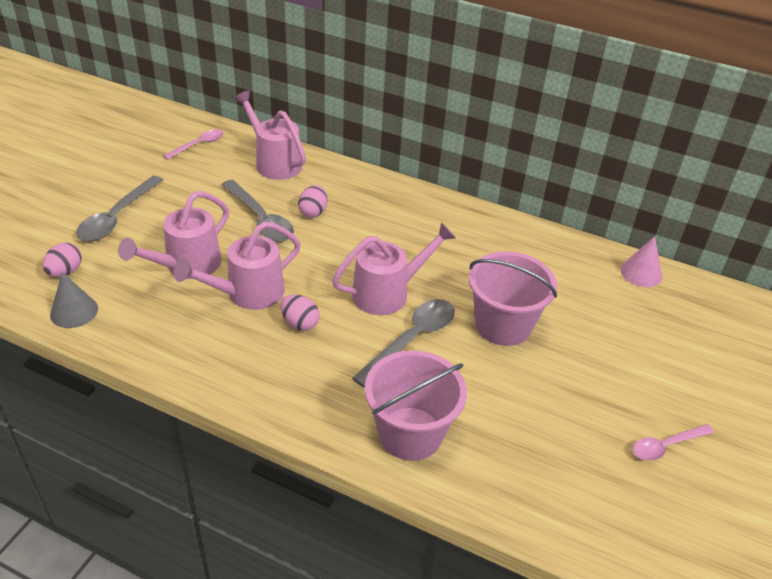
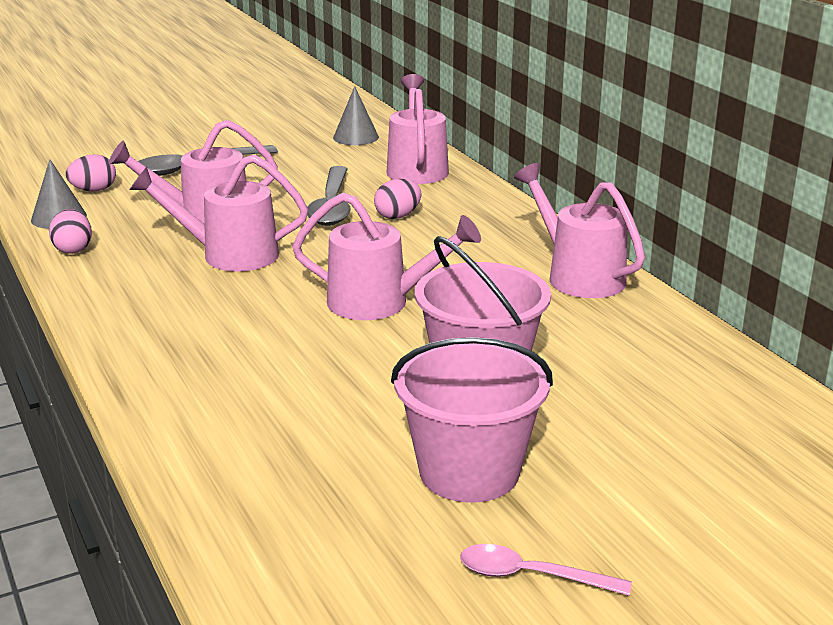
camera: 40 degrees right, 15 degrees down
(198, 145) = (356, 137): pink spoon -> grey cone
(300, 323) = (244, 293): pink egg -> pink egg (73, 249)
(410, 433) = (219, 420): pink bucket -> pink bucket (469, 472)
(411, 340) = (345, 348): grey spoon -> none
(466, 221) = (578, 275): none -> pink watering can
(641, 273) = (774, 400): pink cone -> none

